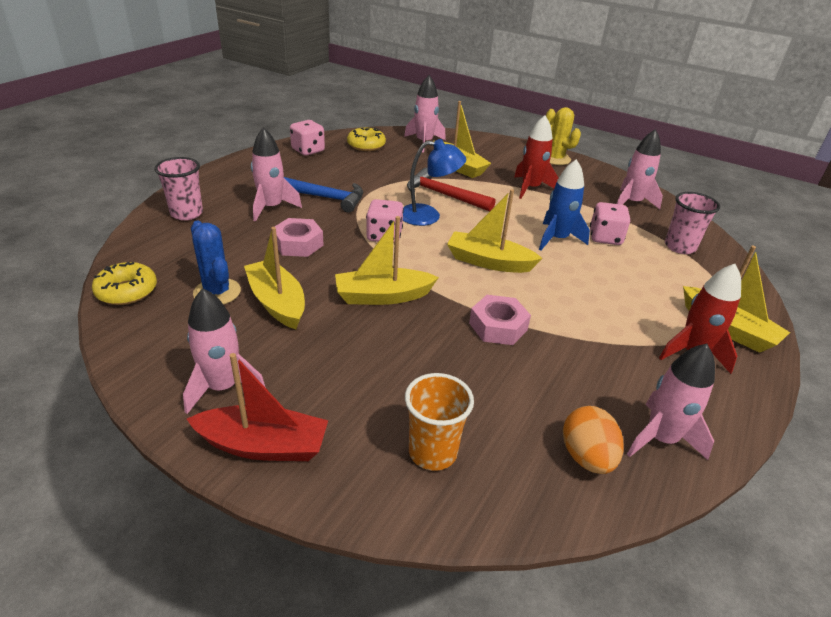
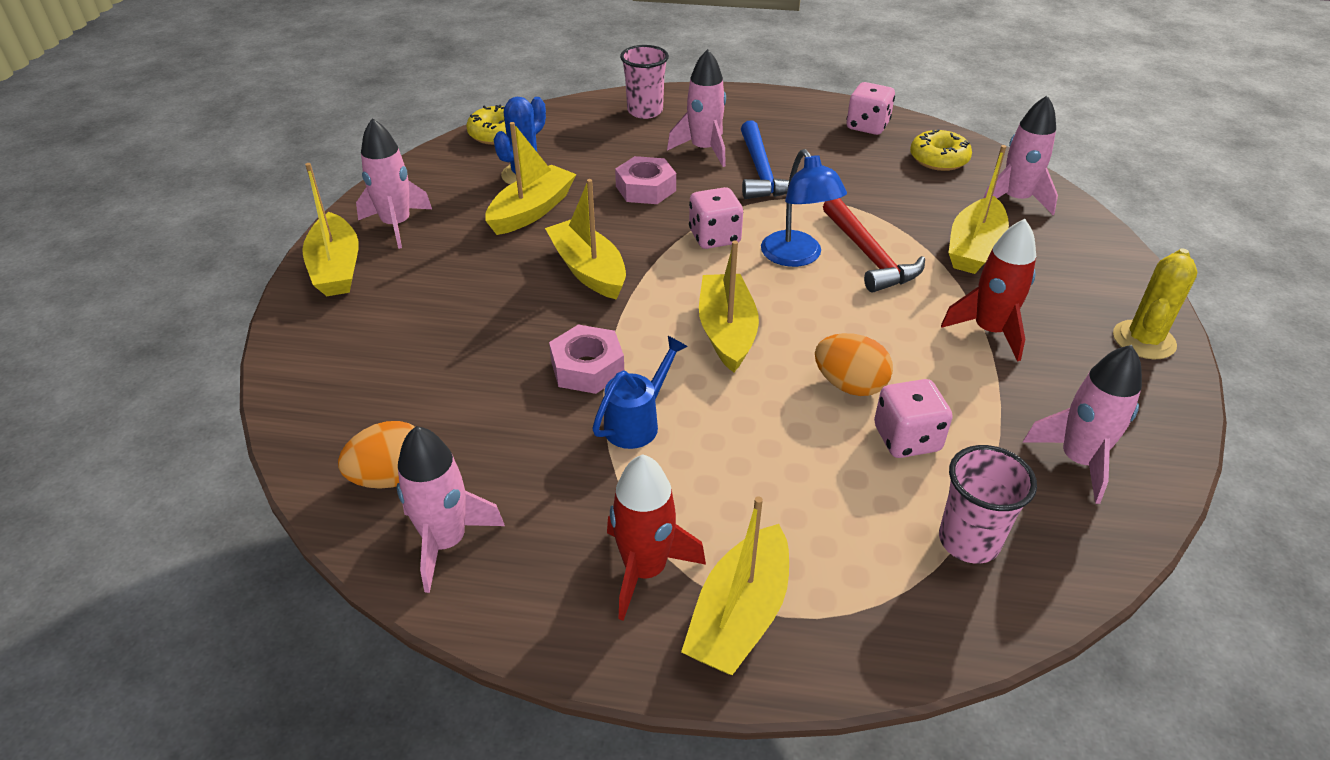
camera: 70 degrees right, 5 degrees up
(263, 445) = (336, 268): red boat -> yellow boat
(432, 452) = (361, 364): orange cup -> none
(444, 195) = (869, 255): red hammer -> red hammer turned 150 degrees clockwise
(557, 239) = (849, 385): blue rocket -> orange egg
(562, 320) = (638, 422): none -> blue watering can

